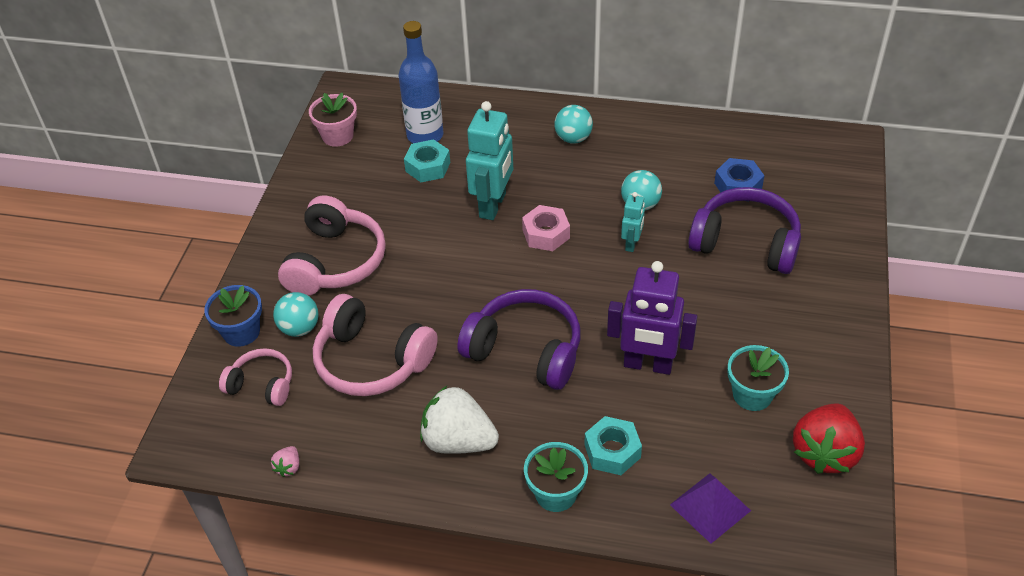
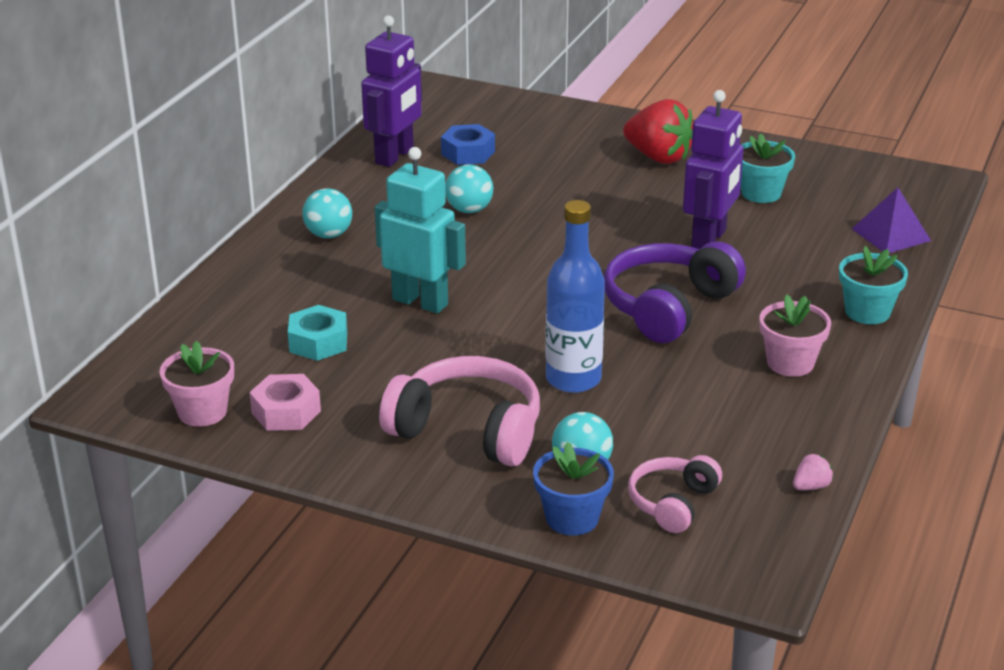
camera: 80 degrees left, 15 degrees down
(288, 467) = (811, 486): pink strawberry -> pink strawberry turned 60 degrees counterclockwise
(371, 361) = (655, 413): pink headphones -> none
(425, 135) = (251, 338): blue bottle -> blue bottle (573, 379)
(458, 441) = (790, 363): white strawberry -> pink flower pot
(546, 234) = (488, 273): pink nut -> pink nut (286, 412)
(612, 451) = (818, 274): turquoise nut -> none
(631, 244) = (529, 223): turquoise robot -> none
(712, 145) = (395, 156): none -> purple robot
(746, 243) = (556, 163): purple headphones -> none
(824, 453) = (835, 172): red strawberry -> red strawberry (658, 157)

